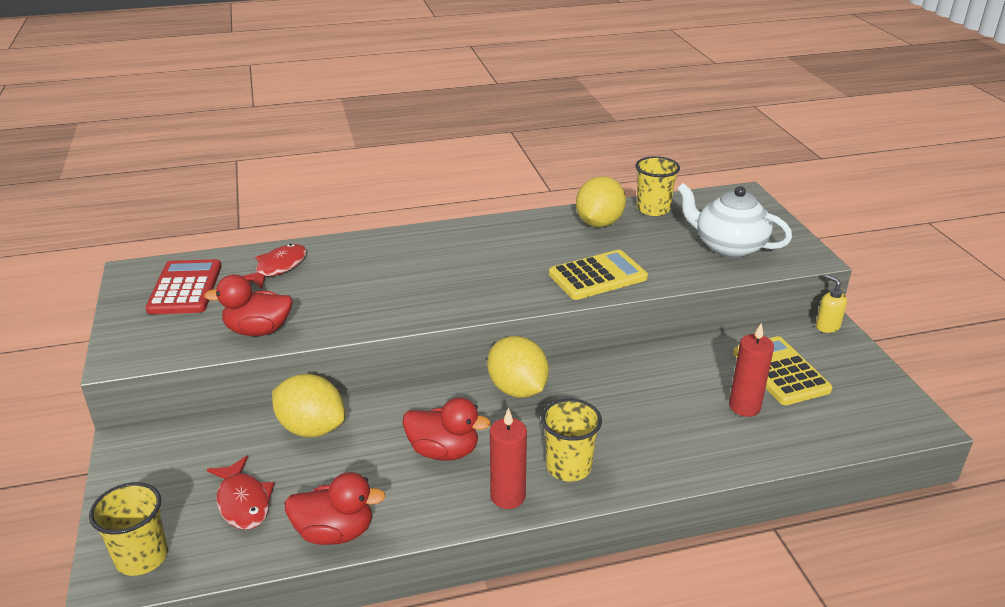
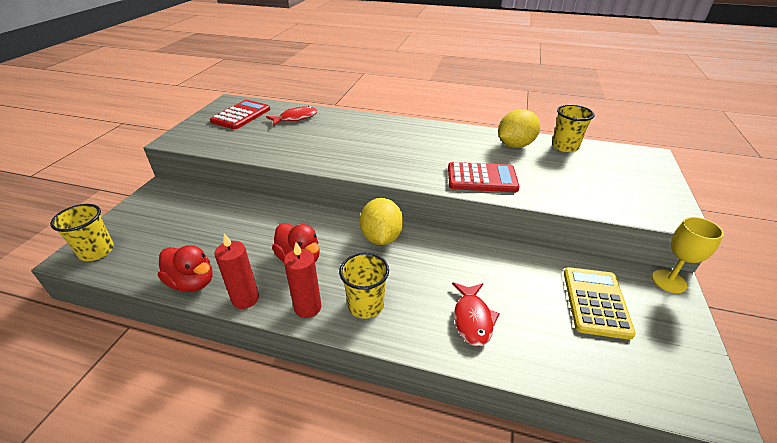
camera: 30 degrees right, 5 degrees up
(243, 502) = (170, 242): red fish -> red fish (472, 319)
(258, 330) = (249, 147): red duck -> none
(311, 428) = (245, 215): yellow lemon -> none
(597, 276) = (481, 178): yellow calculator -> red calculator
(728, 246) = (606, 188): white teapot -> none
(744, 407) = (540, 318): red candle -> red candle (245, 299)
(827, 326) = (669, 281): yellow soap dispenser -> yellow goblet

